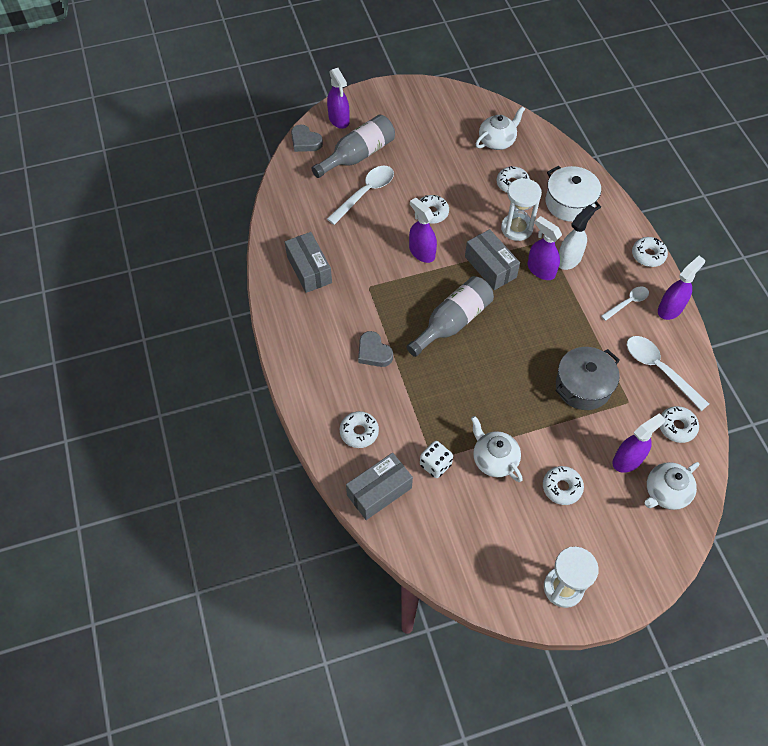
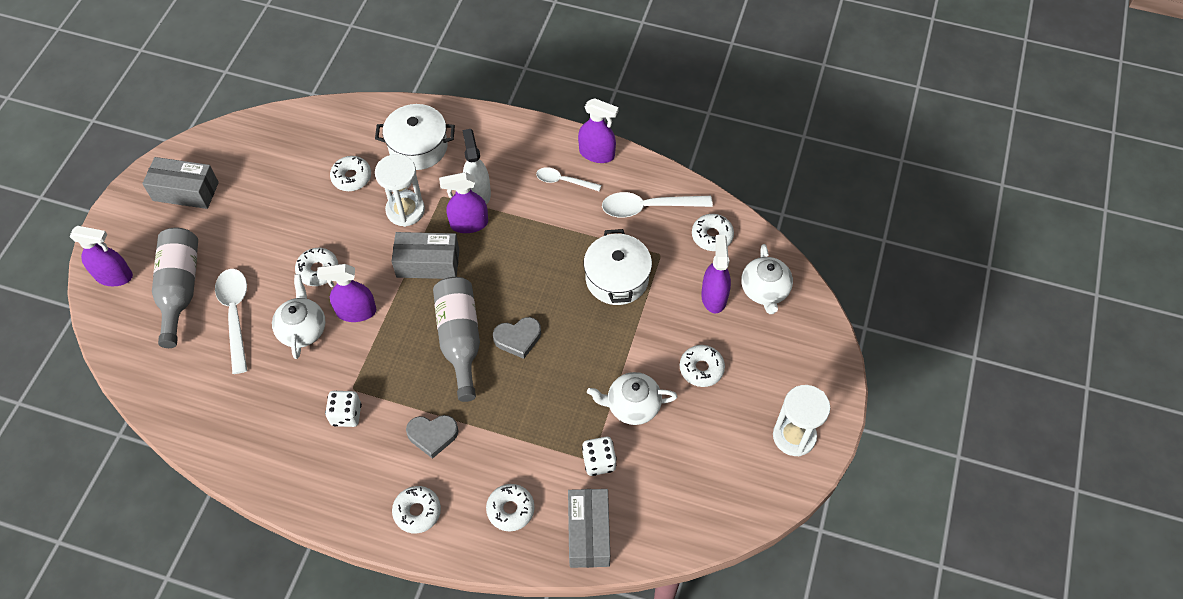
camera: 55 degrees left, 0 degrees up
(305, 141) = (109, 328): grey heart -> grey heart (518, 338)
(309, 269) = (279, 433): grey box -> grey box (185, 191)
(349, 295) = (346, 415): none -> white dice
(497, 141) = (289, 154): white teapot -> white teapot (302, 329)
(583, 386) = (617, 278): grey pot -> white pot
(628, 303) = (563, 181): white spoon -> white spoon turned 75 degrees counterclockwise
(648, 255) = (529, 129): white donut -> white donut (417, 512)
(670, 309) = (597, 154): purple spray bottle -> purple spray bottle turned 120 degrees clockwise

